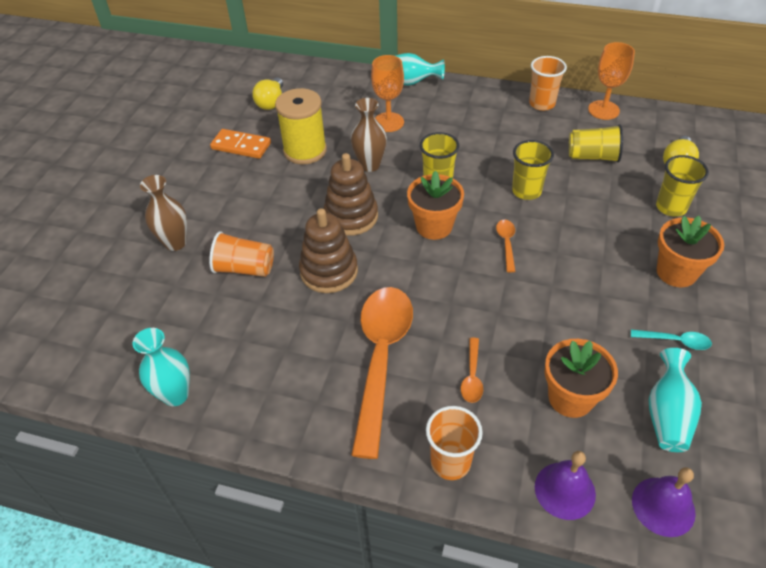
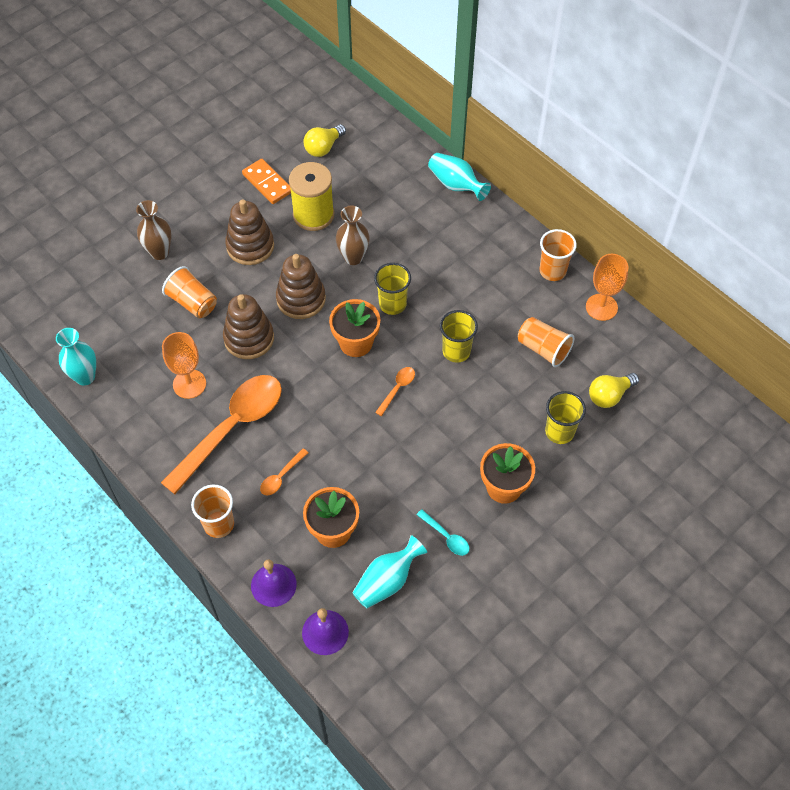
camera: 30 degrees right, 10 degrees up
(265, 198) = (250, 246): none -> brown stacking toy
(388, 122) = (403, 221): orange goblet -> orange goblet (189, 384)
(592, 156) = (543, 349): yellow cup -> orange cup

